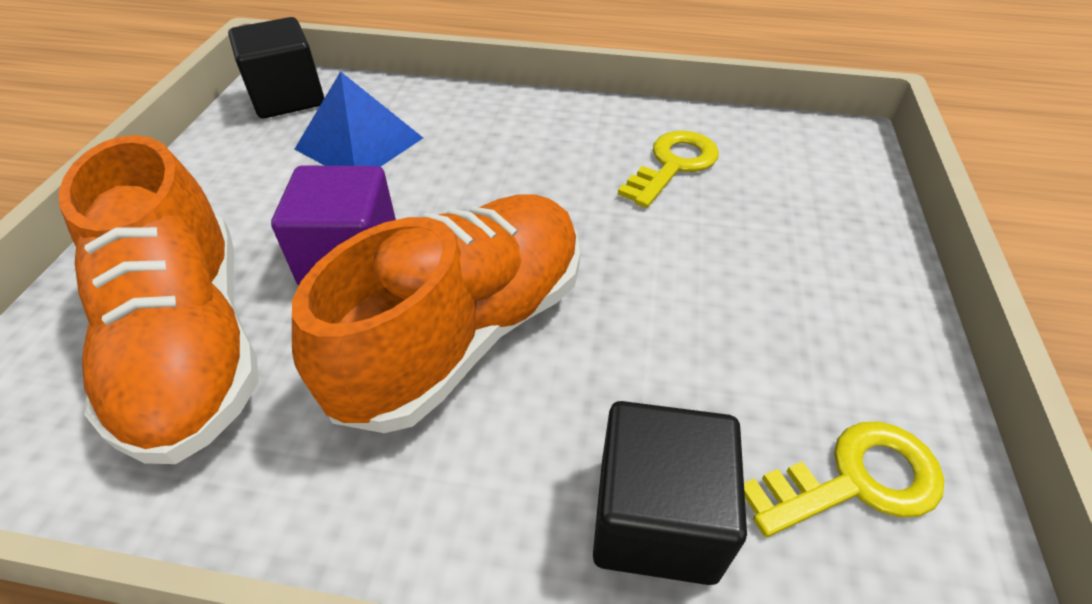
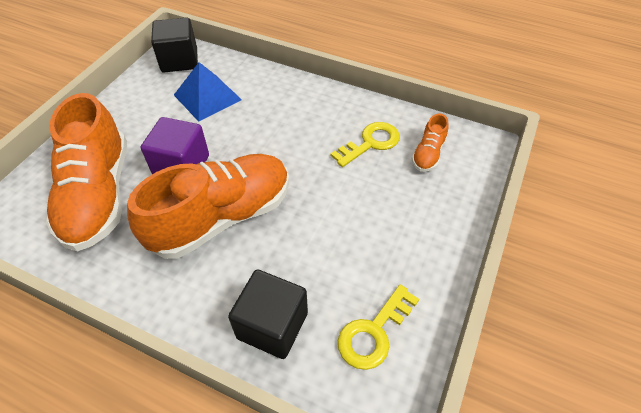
camera: 15 degrees right, 5 degrees up
(773, 165) = (428, 154): none -> orange shoe
(855, 480) = (373, 332): yellow key -> yellow key turned 135 degrees clockwise

